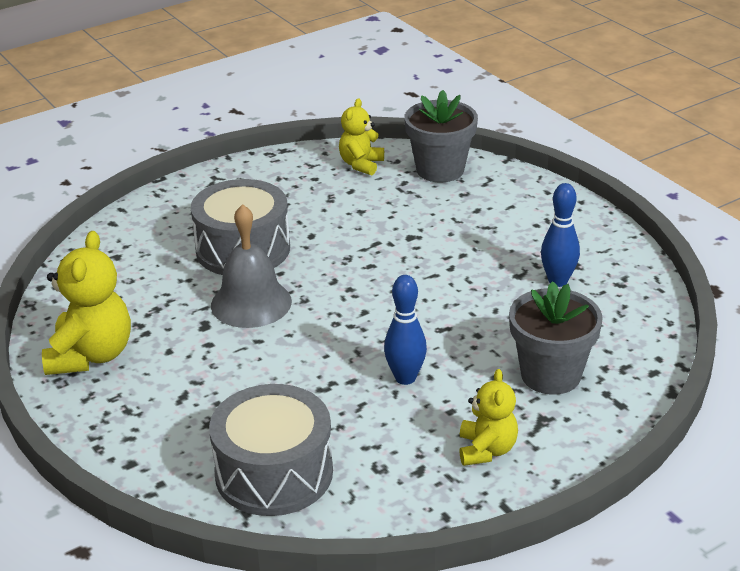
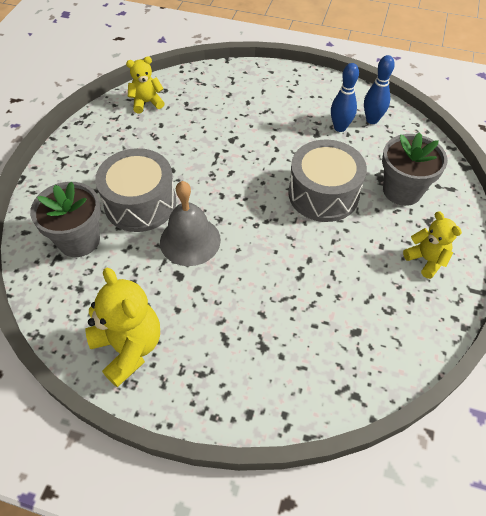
camera: 40 degrees left, 20 degrees up
(274, 473) = (340, 356): grey drum -> grey drum (323, 194)
(361, 164) = (147, 103): yellow teddy bear -> yellow teddy bear turned 90 degrees clockwise
(405, 378) = (335, 239): blue bowling pin -> blue bowling pin (372, 120)
(440, 170) = (198, 84): grey flower pot -> grey flower pot (79, 240)

